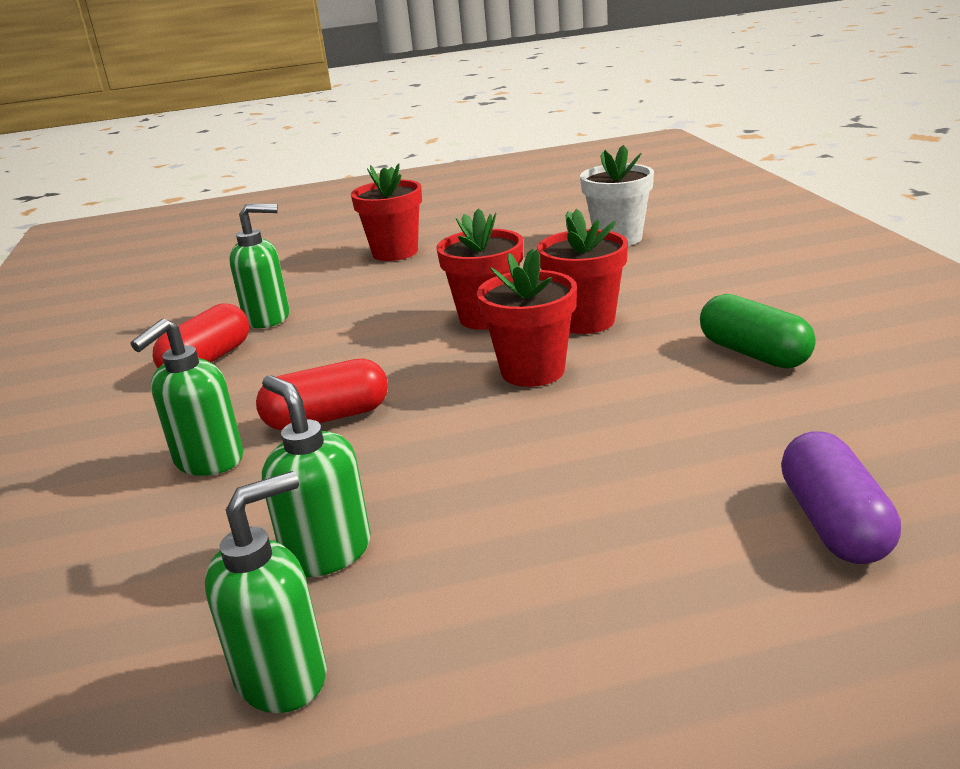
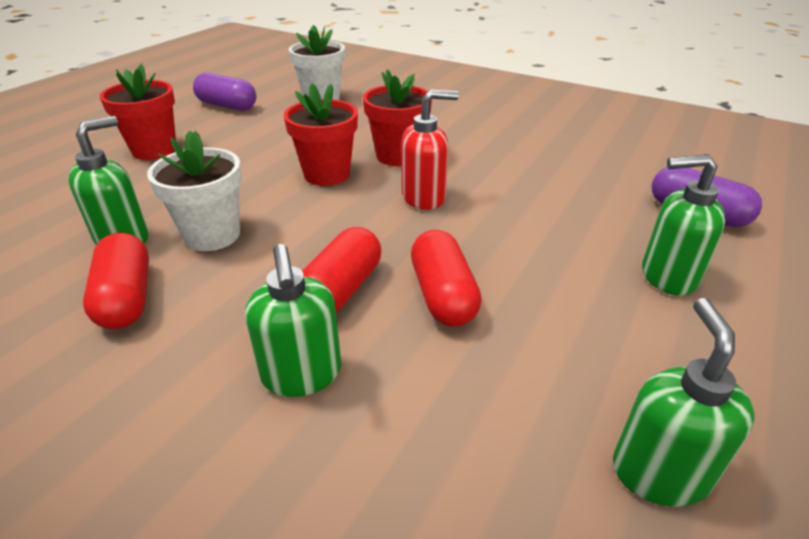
camera: 50 degrees left, 10 degrees up
(320, 337) = (212, 235): none -> white flower pot
(327, 552) = (525, 377): green soap dispenser -> green soap dispenser (667, 277)
(388, 459) = (442, 295): none -> red capsule
(516, 225) = (227, 106): none -> purple capsule
(532, 371) = (424, 198): red flower pot -> red soap dispenser
(753, 353) = (519, 144): green capsule -> none

